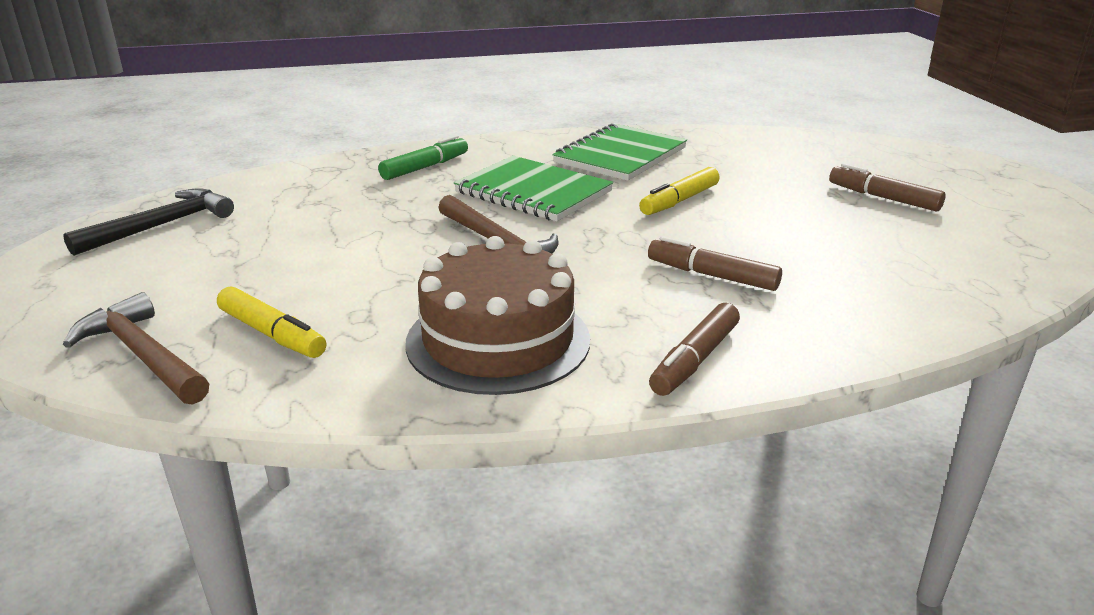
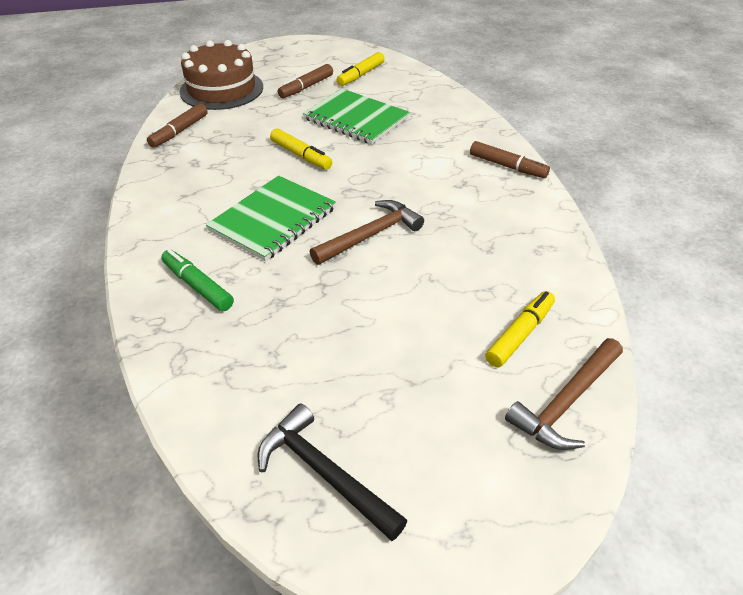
camera: 90 degrees left, 15 degrees up
(498, 340) = (504, 231): brown cake -> brown cake (221, 89)
(620, 155) = (202, 175): green notebook -> green notebook (356, 119)
(712, 275) = (413, 153): brown marker -> brown marker (179, 131)
(964, 236) = (361, 75): none -> yellow marker

